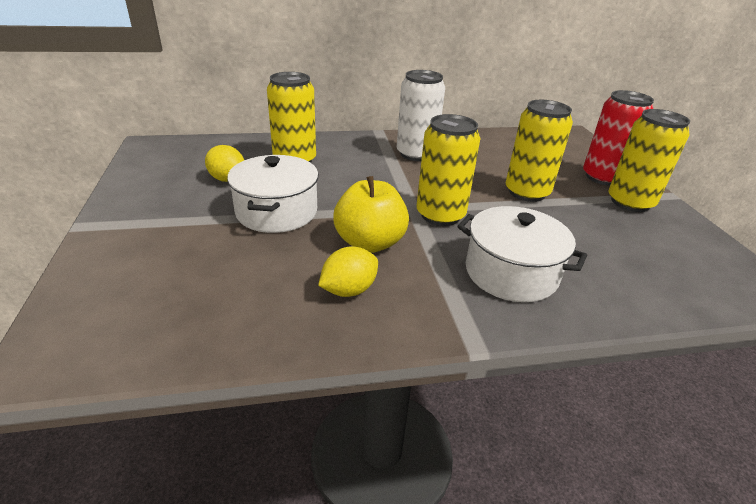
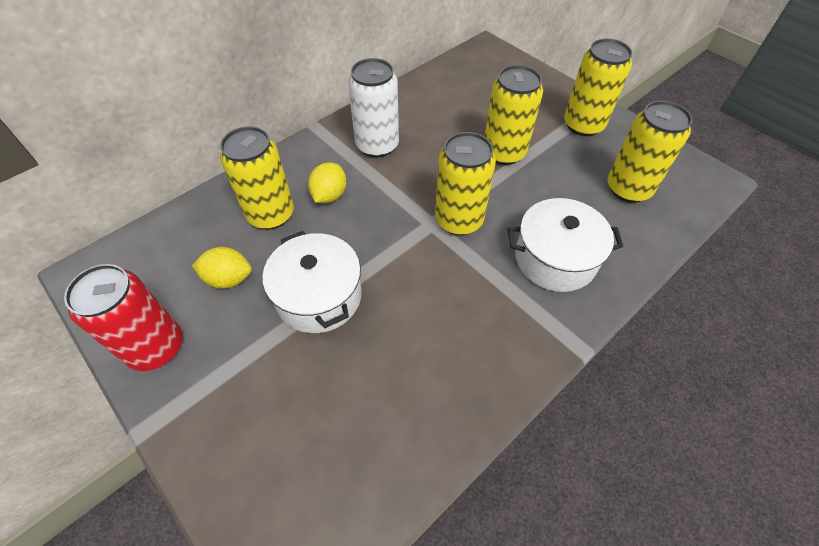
camera: 30 degrees left, 20 degrees up
(349, 290) = (457, 352): yellow lemon -> yellow lemon (329, 195)
(370, 243) = (430, 288): yellow apple -> none
(603, 177) = (546, 101): red can -> red can (156, 347)
(644, 258) = (628, 188): none -> yellow can

